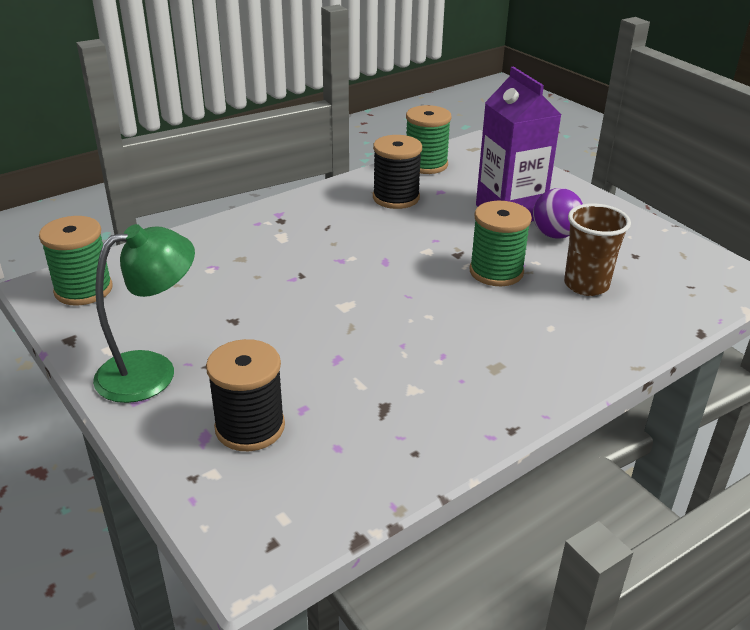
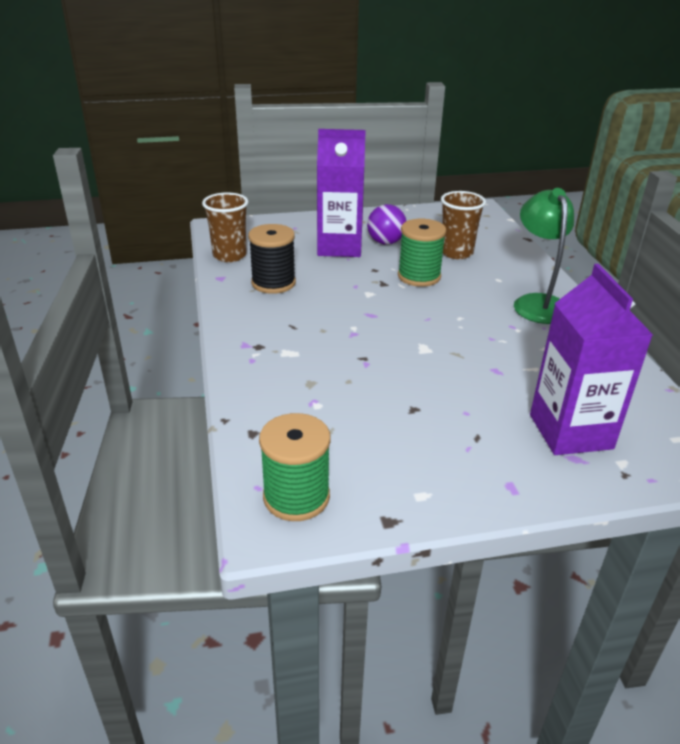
camera: 65 degrees left, 0 degrees up
(152, 371) = (472, 471): green lamp -> green lamp (537, 303)
(250, 427) = (570, 431): black spool -> purple carton
(426, 164) = (229, 255): green spool -> brown cup

